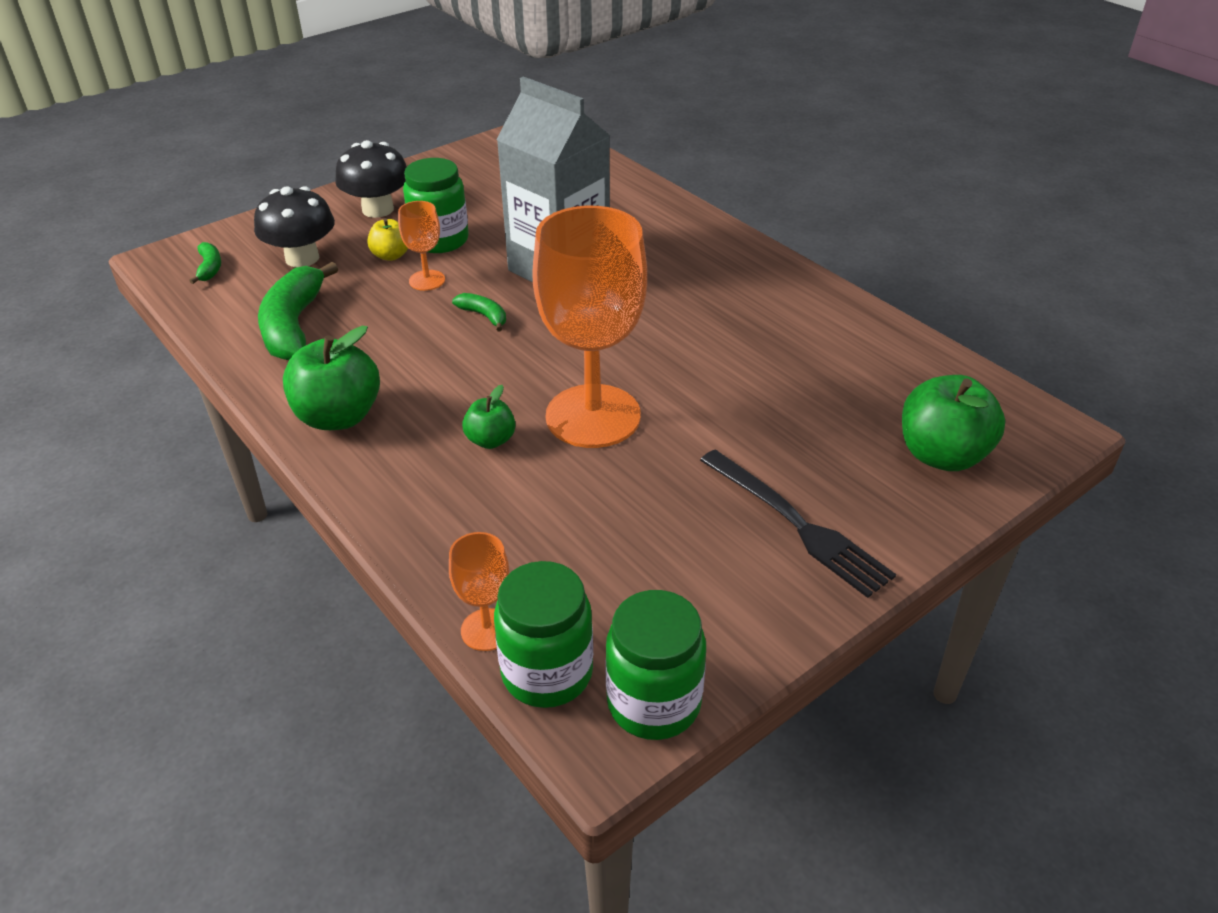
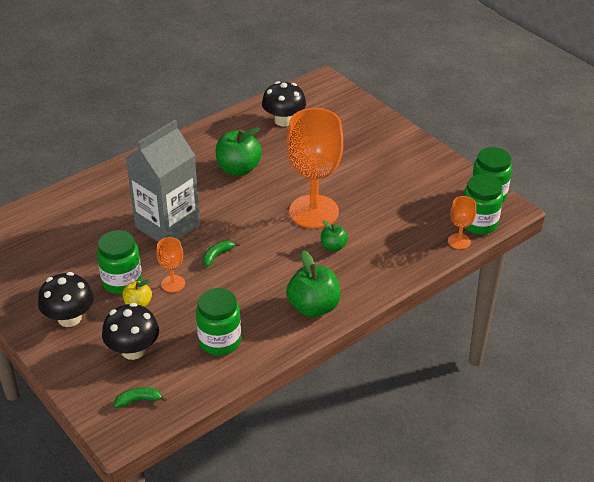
camera: 90 degrees left, 0 degrees up
(293, 326) = (219, 341): green banana -> green jar
(797, 524) = (388, 153): black fork -> none
(879, 376) = (284, 120): none -> black mushroom
(942, 455) = (341, 111): green apple -> green apple (238, 169)

